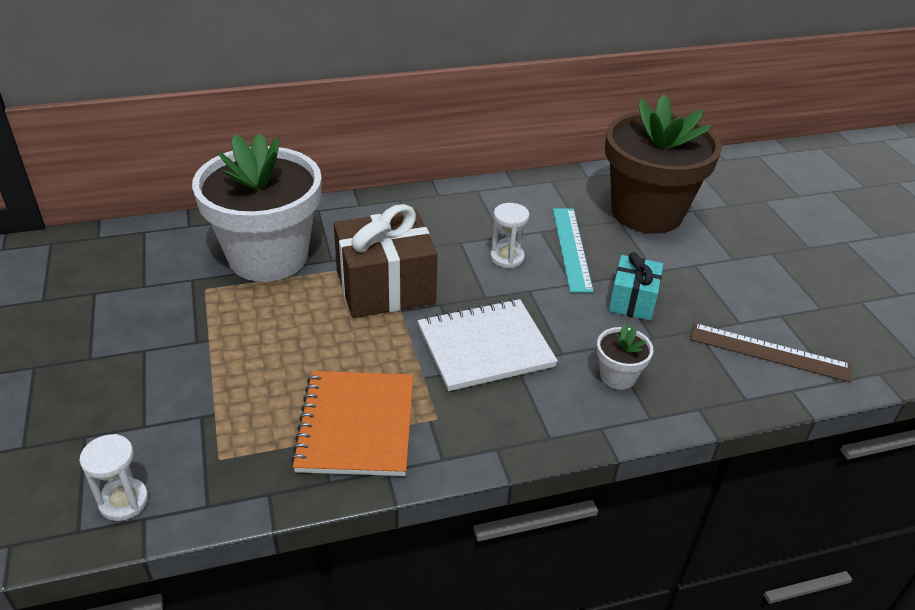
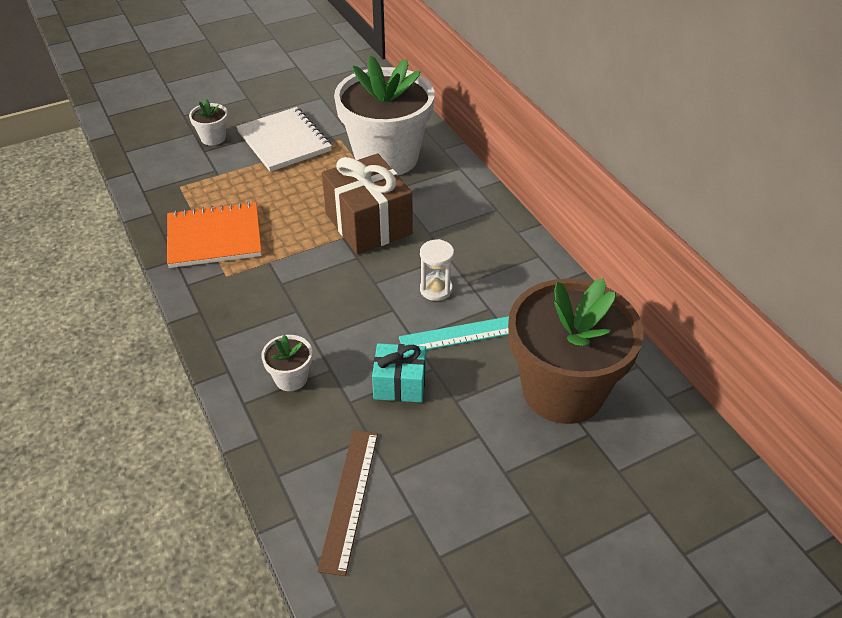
camera: 80 degrees right, 5 degrees up
(117, 413) = (213, 138): none -> white flower pot
(124, 501) = (145, 160): white hourglass -> none
(485, 346) = (310, 290): white notebook -> white notebook (284, 141)

